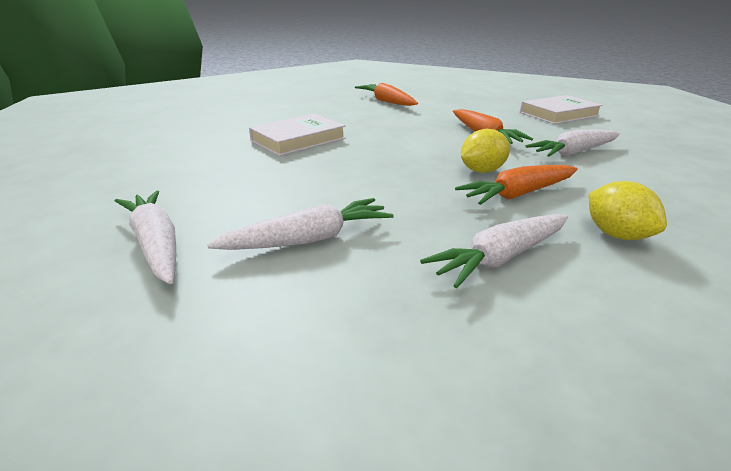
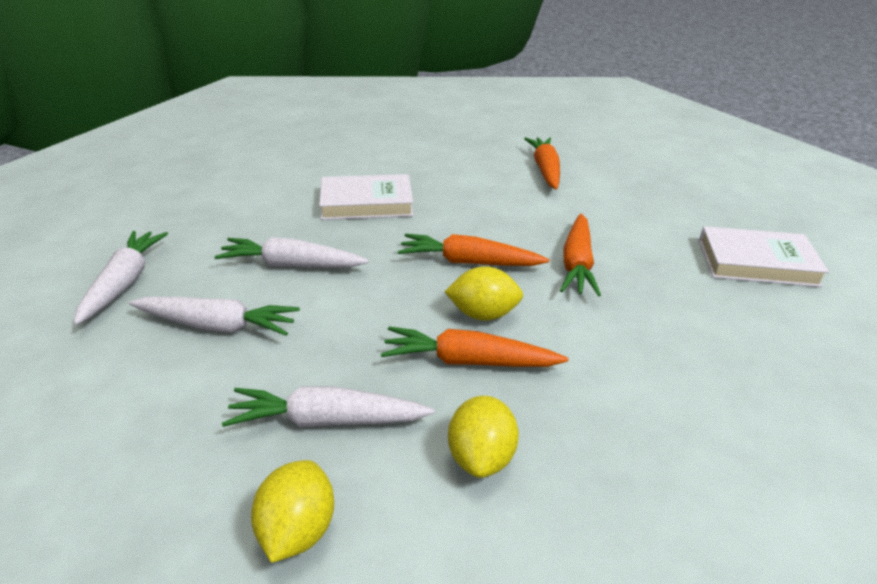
camera: 35 degrees right, 5 degrees up
(425, 150) = (469, 262): none -> orange carrot
(573, 152) = (648, 333): white carrot -> white carrot (292, 265)
(609, 328) = (297, 531): none -> yellow lemon

